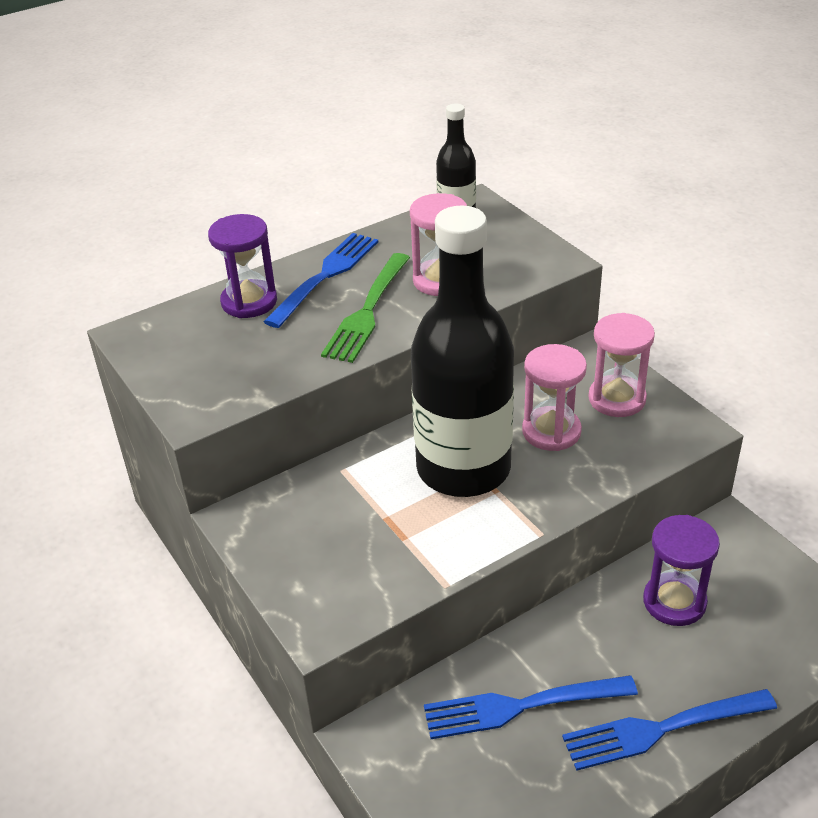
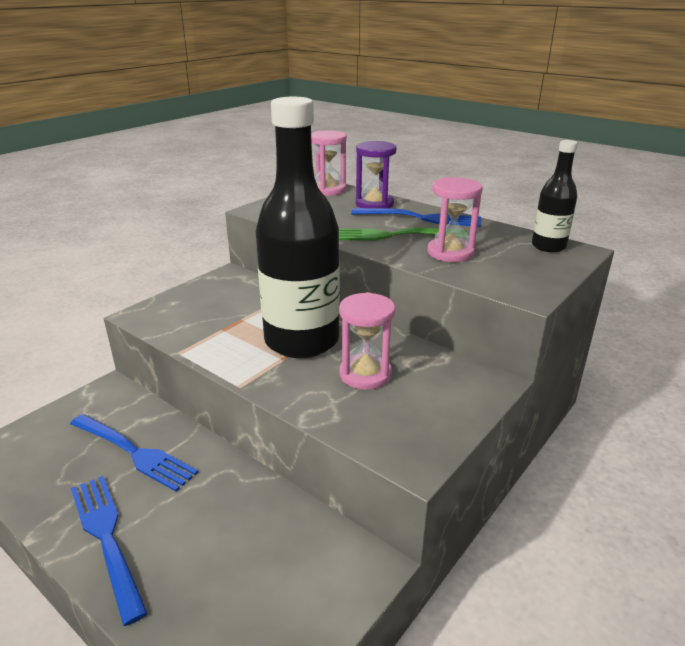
camera: 70 degrees right, 10 degrees down
(522, 706) = (133, 452): blue fork -> blue fork turned 150 degrees clockwise
(617, 399) = (431, 405): pink hourglass -> pink hourglass (328, 190)
(674, 602) = (253, 531): purple hourglass -> none

